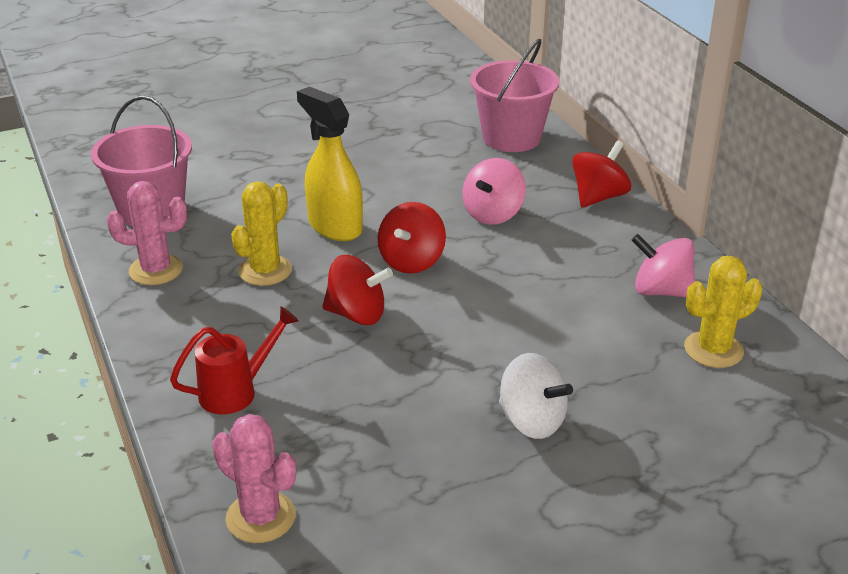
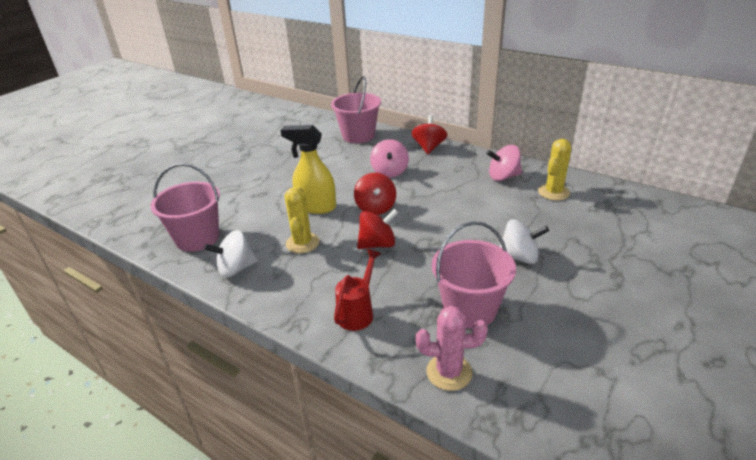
camera: 30 degrees left, 0 degrees up
(156, 270) = (236, 269): pink cactus -> white spinning top
(376, 456) = (470, 309): none -> pink bucket

